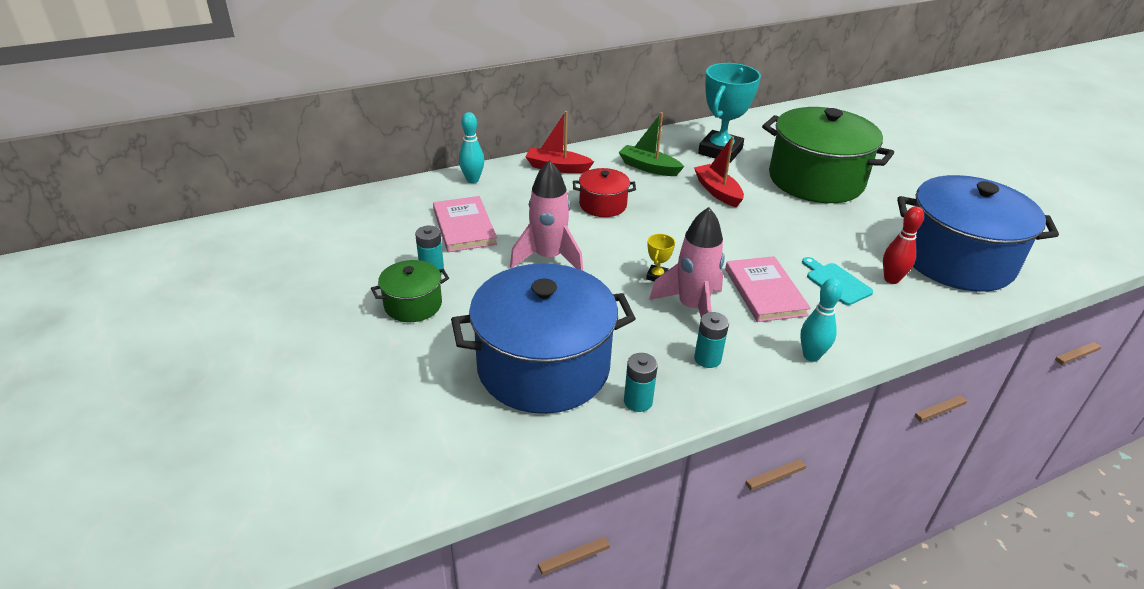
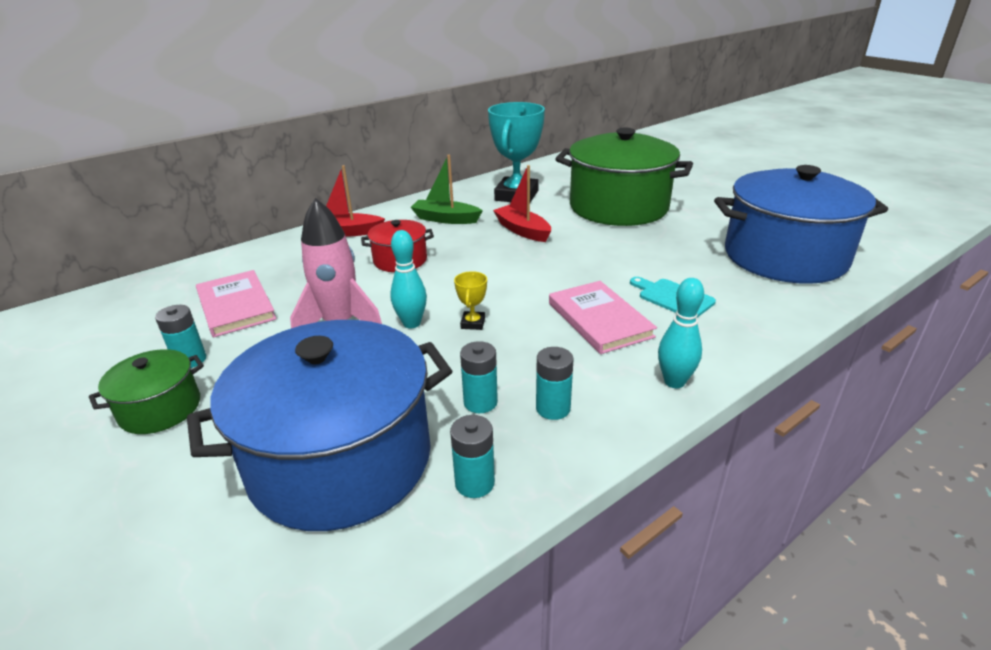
camera: 10 degrees left, 5 degrees down
(472, 180) = (248, 257): turquoise bowling pin -> turquoise bowling pin (411, 323)
(652, 343) = (480, 402): none -> turquoise battery
(692, 308) = (521, 351): pink rocket -> none
(891, 279) = (728, 285): red bowling pin -> none

